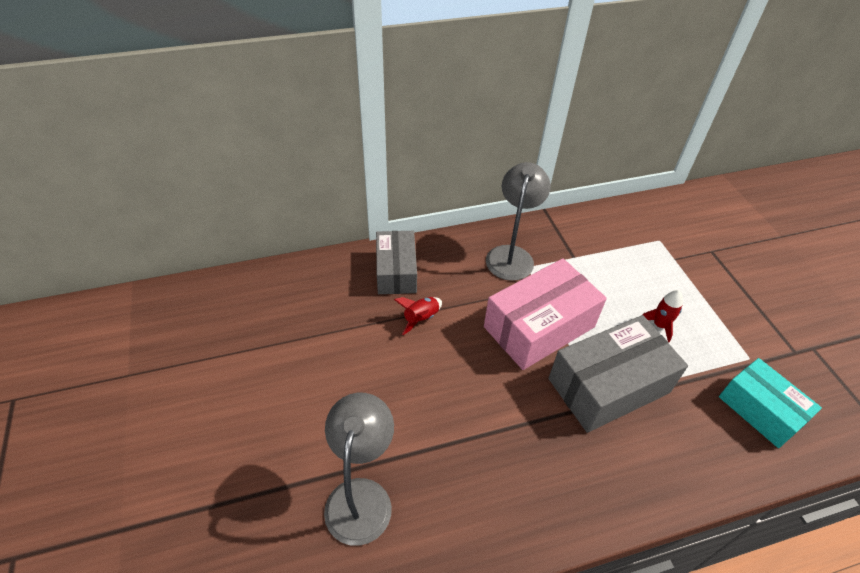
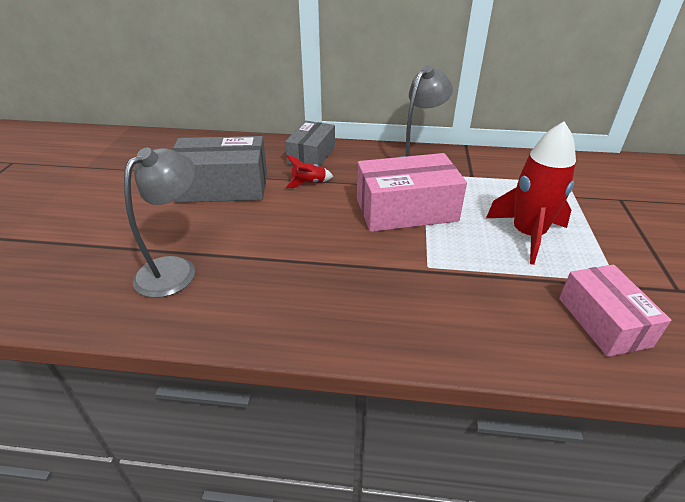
camera: 25 degrees right, 10 degrees down
(608, 386) = (444, 261): grey box -> grey box (223, 187)
(659, 325) = (527, 235): red rocket -> red rocket, size x2.15
(760, 410) = (603, 321): turquoise box -> pink box

